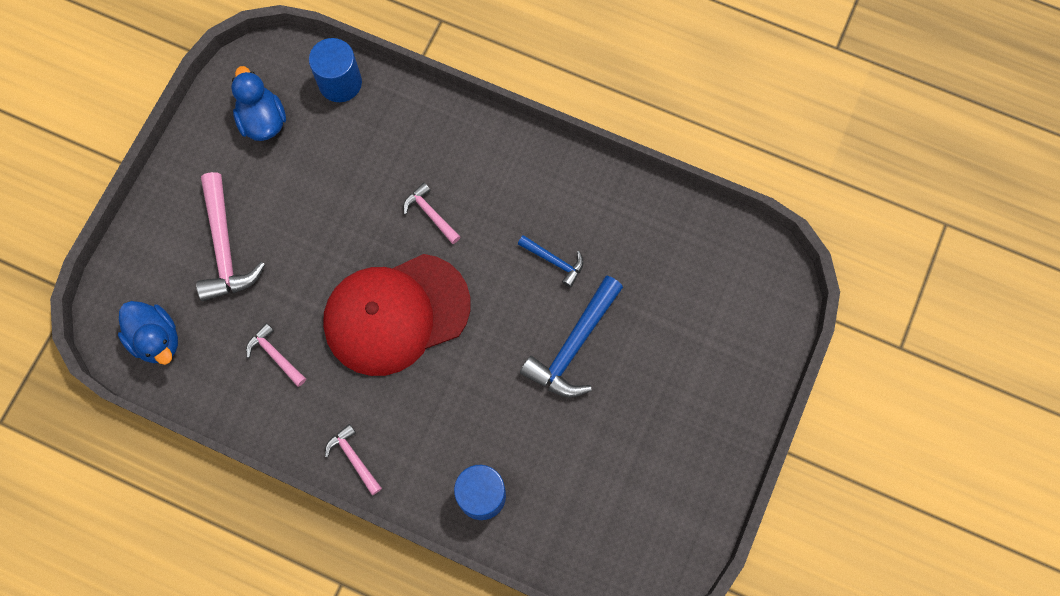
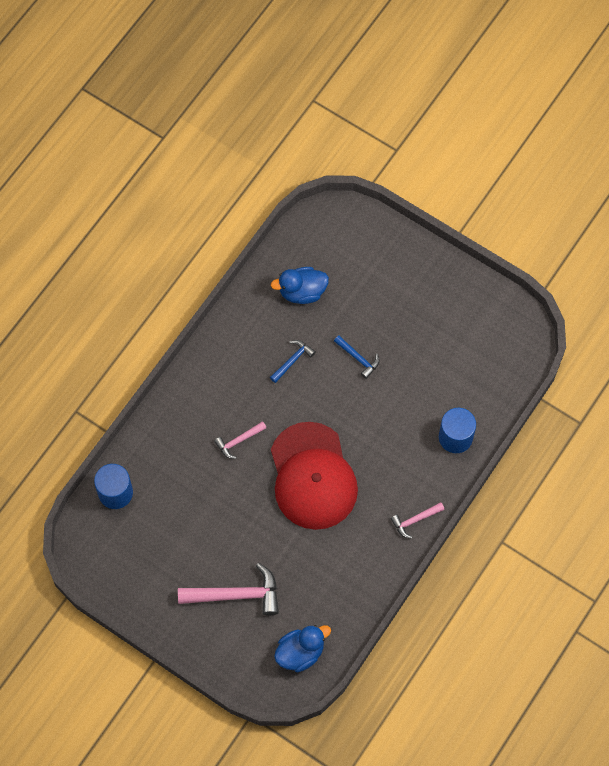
camera: 80 degrees left, 5 degrees down
(263, 120) = (135, 555): blue duck -> blue duck (302, 292)
(275, 355) = (329, 566): pink hammer -> none
(573, 345) = (358, 358): blue hammer -> blue hammer, size x0.54

